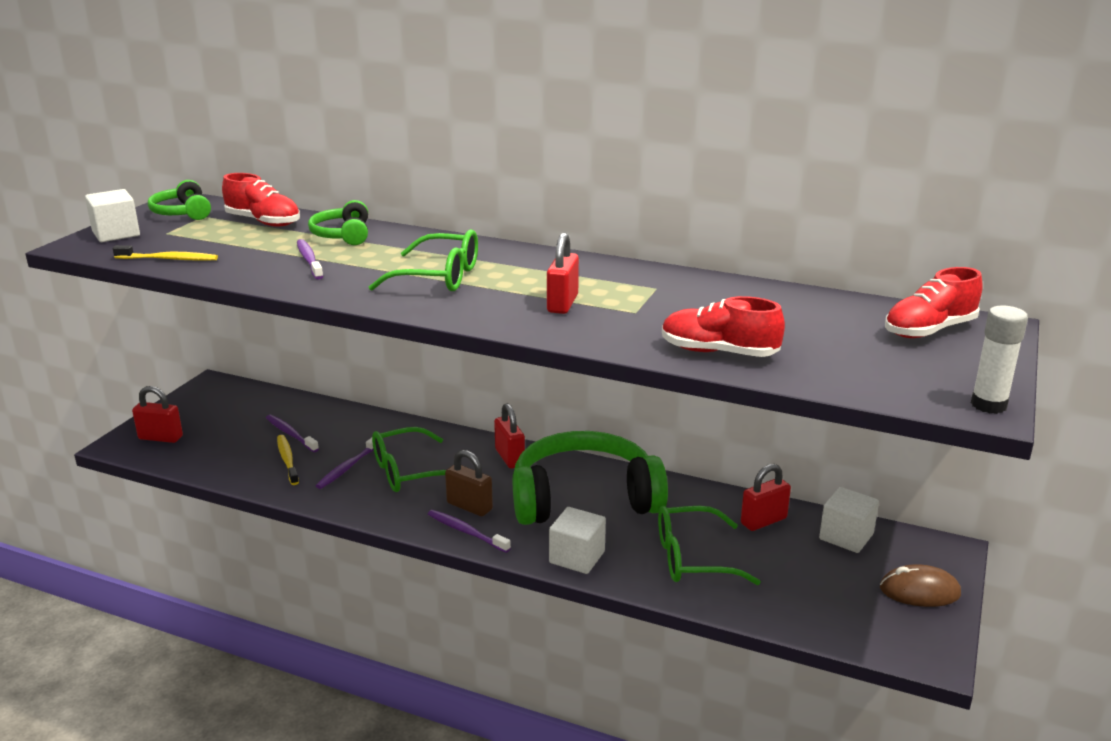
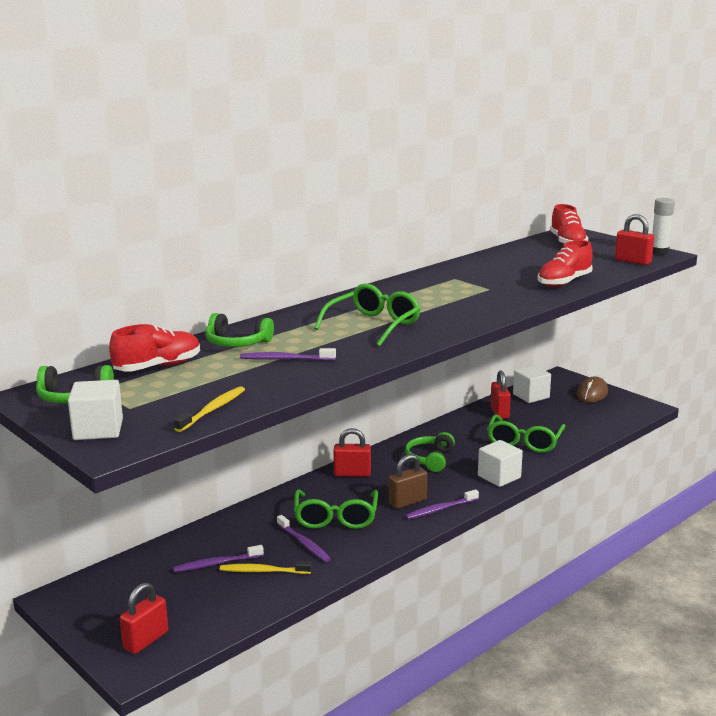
camera: 65 degrees left, 5 degrees down
(562, 304) = (459, 302): red padlock -> red padlock (632, 261)
(584, 498) = (430, 459): green headphones -> green headphones, size x0.47

